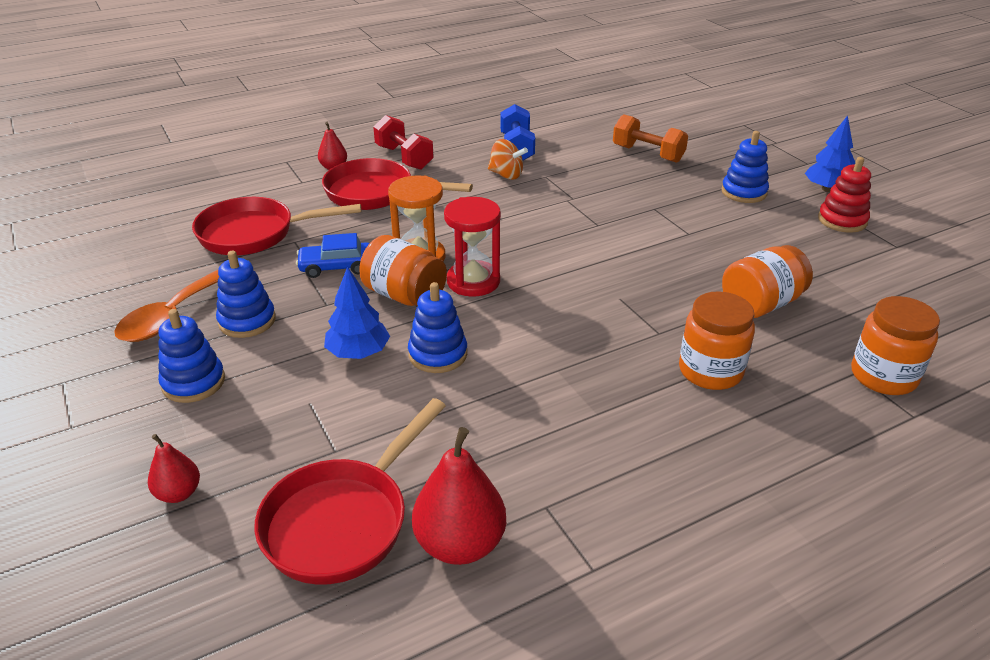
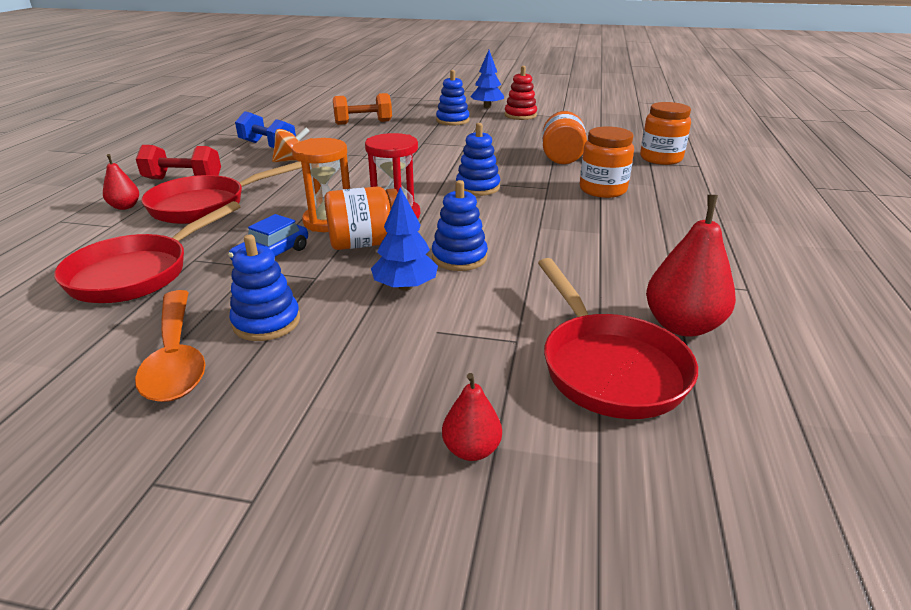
camera: 50 degrees left, 5 degrees down
(193, 382) = (310, 384): blue stacking toy -> blue stacking toy (477, 187)

